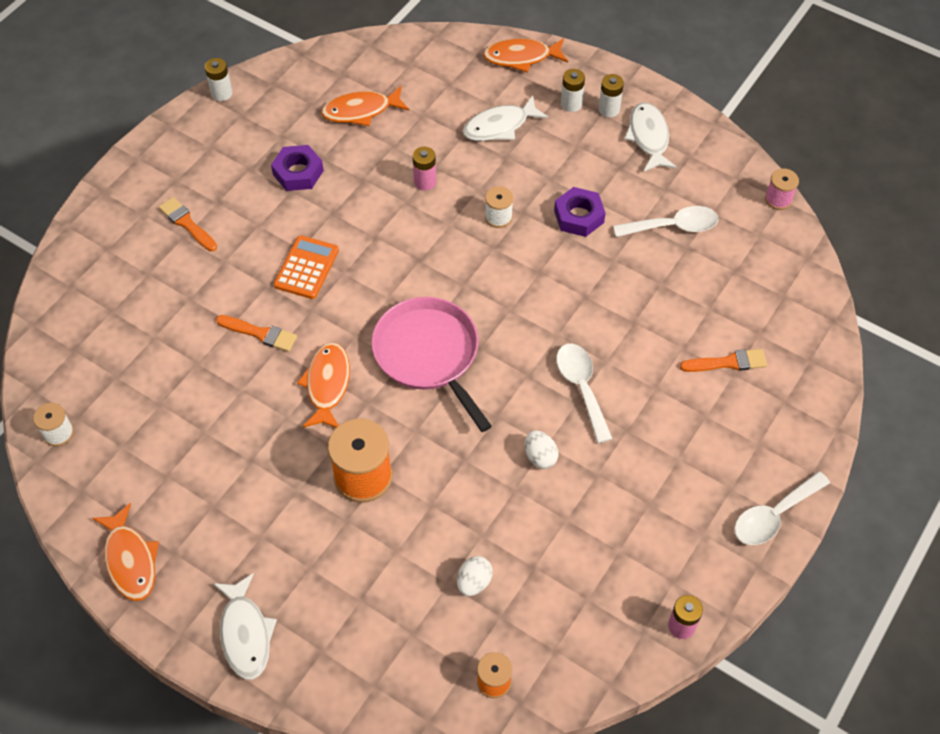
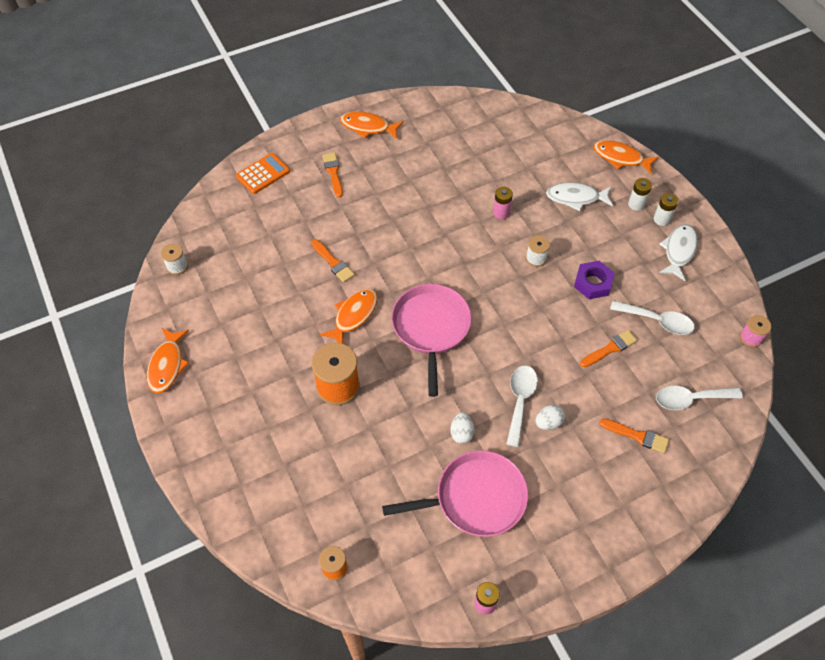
camera: 30 degrees right, 0 degrees up
(221, 93) = (406, 100): white battery -> none
(245, 633) = (203, 448): white fish -> none
(298, 172) = (422, 171): purple nut -> none
(306, 268) = (388, 234): orange calculator -> orange calculator (263, 174)
(361, 111) = (488, 148): orange fish -> orange fish (368, 127)
(474, 582) = (364, 494): white egg -> white egg (548, 422)
(600, 520) = (475, 498): none -> pink pan
(642, 281) = (610, 348): none -> orange brush
(773, 516) = (602, 562): white spoon -> white spoon (690, 399)

